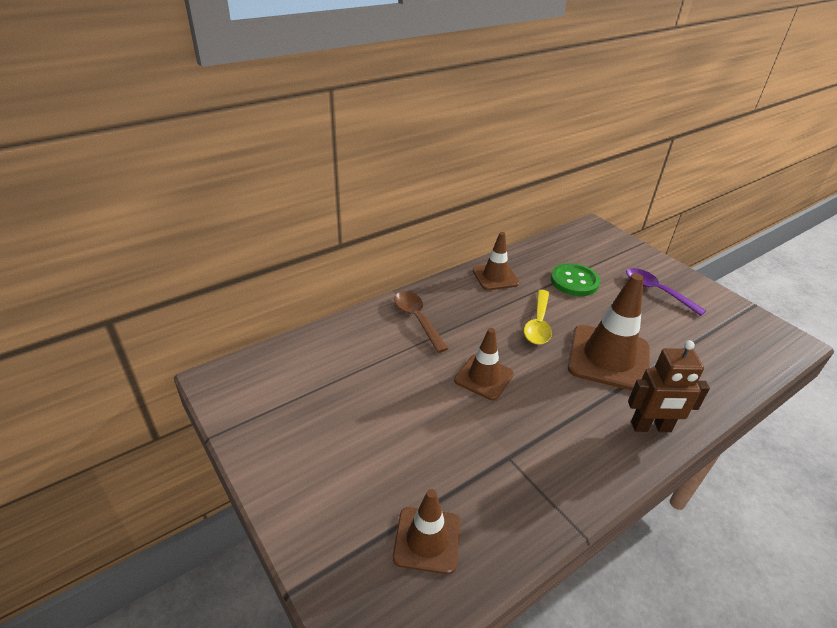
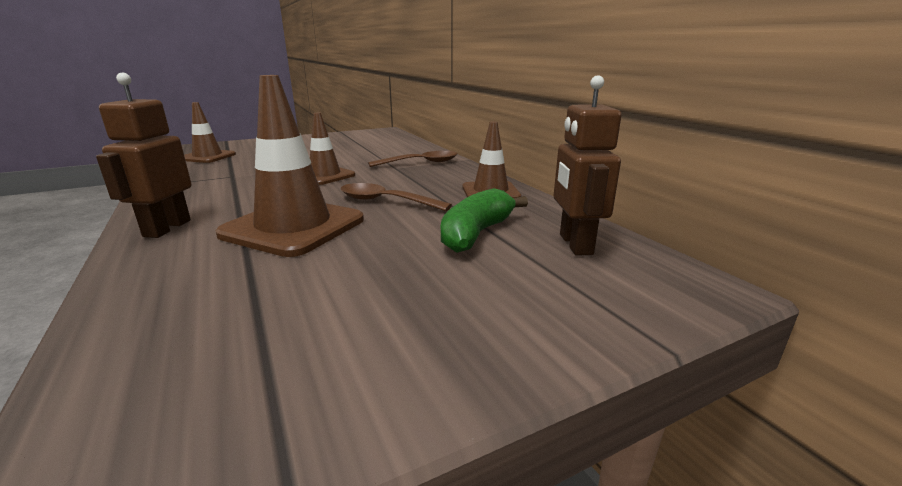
camera: 100 degrees right, 15 degrees down
(538, 324) = (386, 201): yellow spoon -> brown spoon
(570, 251) = (575, 244): none -> brown robot
(574, 281) = (476, 233): green button -> green banana
(656, 291) = (430, 306): purple spoon -> none

